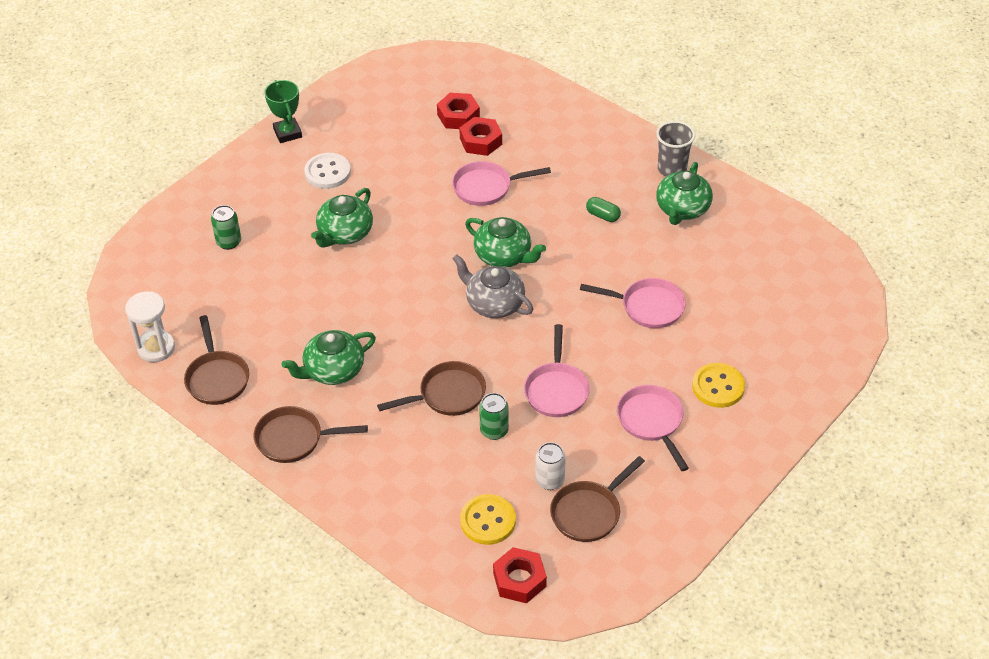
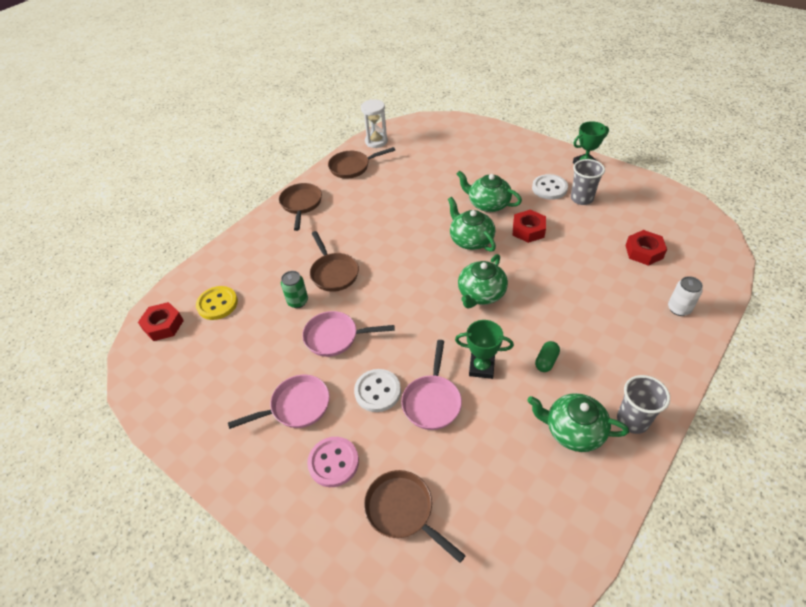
camera: 90 degrees right, 0 degrees up
(229, 242) = (469, 155): green can -> none
(333, 370) = (358, 214): green teapot -> green teapot (471, 240)
(356, 147) = (581, 198): none -> grey cup
(480, 141) = (617, 268): red nut -> red nut (528, 230)
(486, 187) = (560, 276): pink pan -> none
(494, 303) = (426, 292): grey teapot -> none
(549, 480) = (246, 338): white can -> white can (679, 309)
(589, 512) = (211, 364): brown pan -> brown pan (403, 511)
(608, 265) = (481, 367): none -> green trophy
(634, 351) = (377, 391): none -> white button
(718, 387) = (333, 462): yellow button -> pink button

